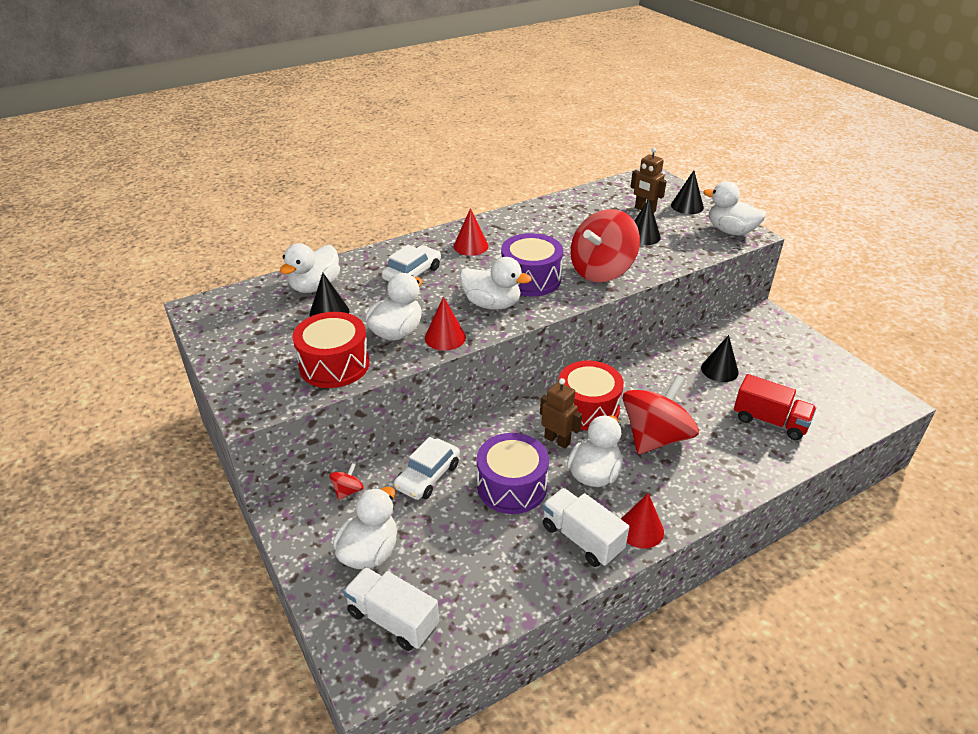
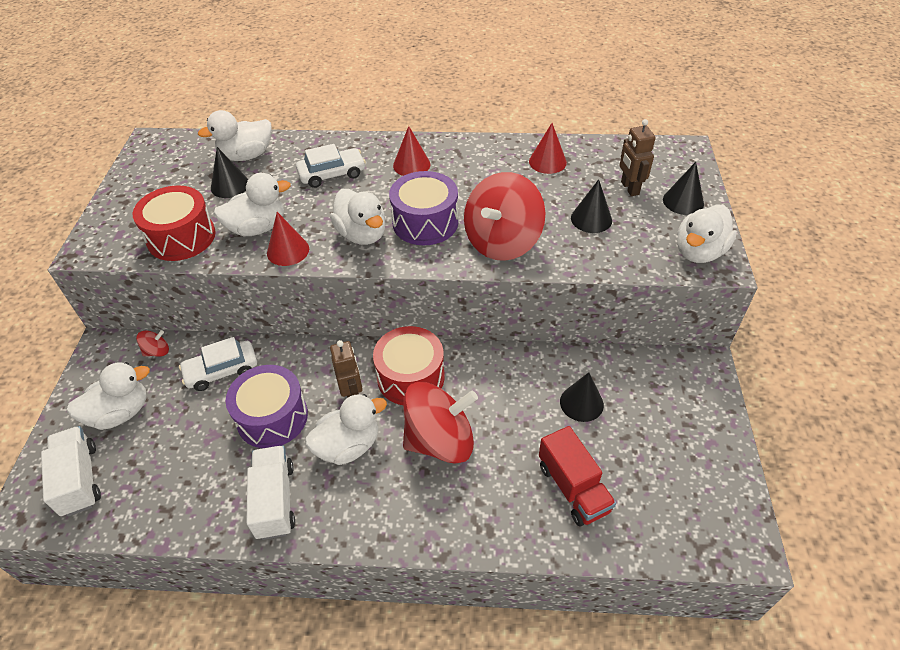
camera: 35 degrees right, 10 degrees up
(601, 271) = (502, 242): red spinning top -> red spinning top turned 45 degrees counterclockwise
(640, 529) = (330, 523): red cone -> red cone (547, 162)
(730, 231) = (699, 252): white duck -> white duck turned 120 degrees counterclockwise

